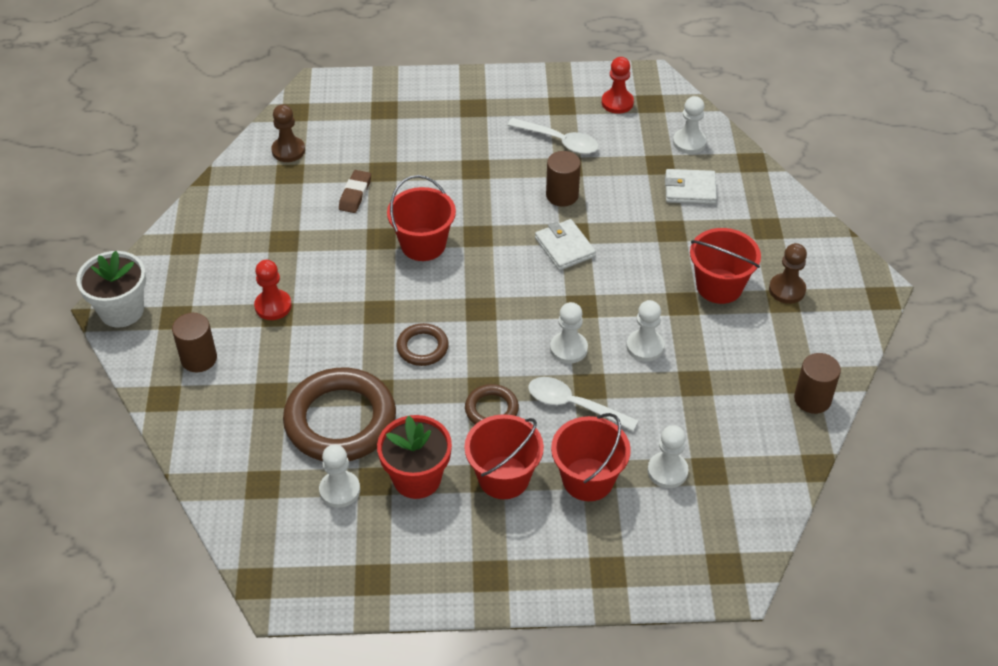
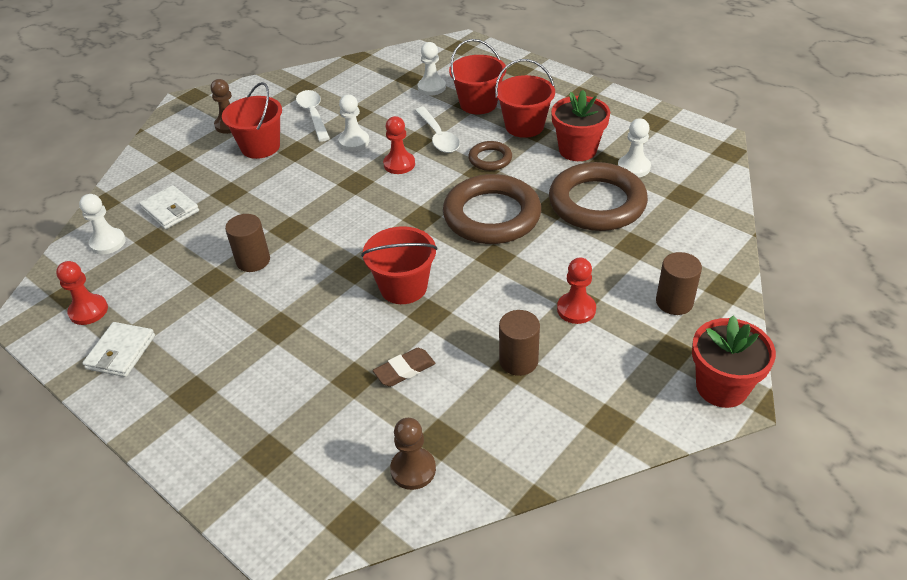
camera: 135 degrees left, 5 degrees down
(121, 310) = (721, 387): white flower pot -> red flower pot
(422, 347) = (492, 215): brown ring -> brown ring, size x2.07
(559, 141) = (184, 307): white spoon -> white spoon (313, 115)
(564, 247) = (310, 223): white wallet -> white wallet (121, 352)
(568, 348) = (399, 164): white pawn -> red pawn
(812, 399) = (311, 77): brown cylinder -> brown cylinder (518, 361)

